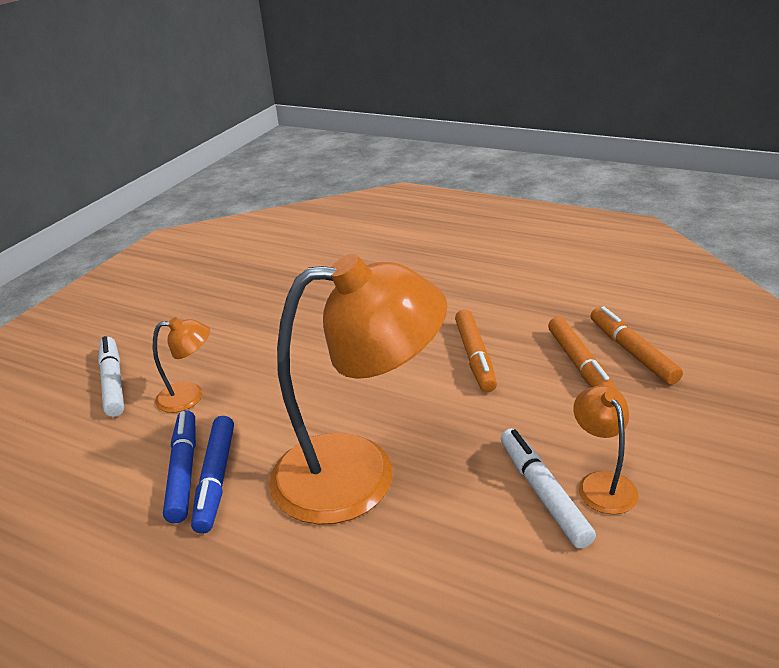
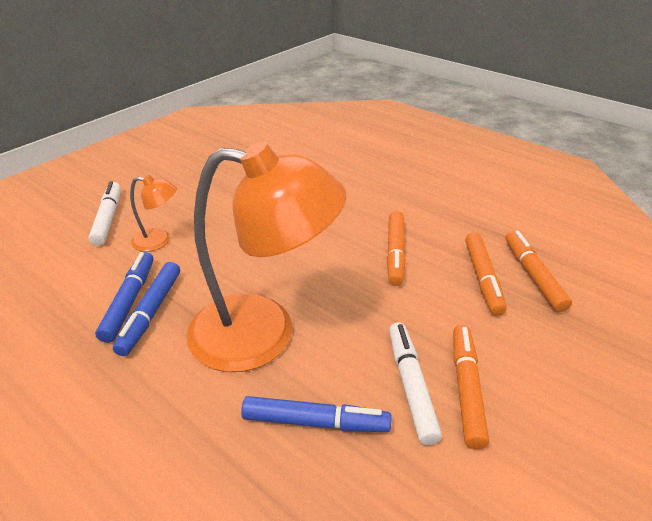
camera: 10 degrees right, 5 degrees up
(454, 553) = (315, 422): none -> blue marker
(602, 483) = (466, 388): orange lamp -> orange marker

